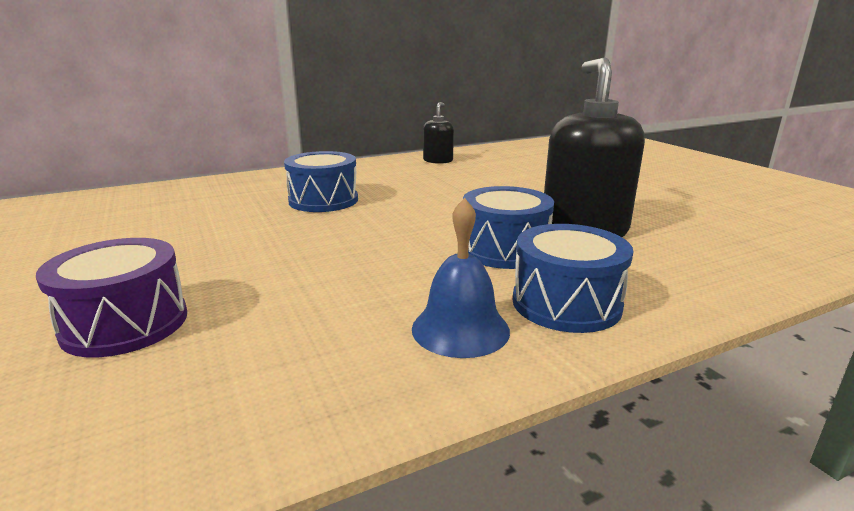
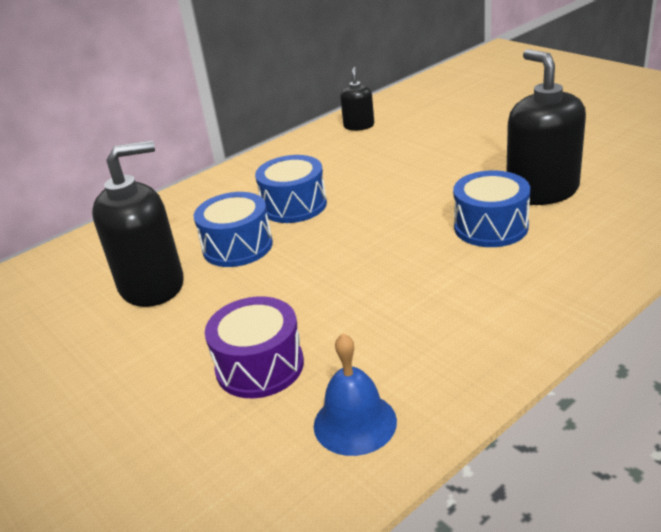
camera: 10 degrees left, 10 degrees up
(125, 233) = (152, 285): none -> black soap dispenser
(460, 329) = (504, 308): blue bell -> blue bell (355, 423)
(566, 303) = (564, 268): blue drum -> blue drum (237, 246)

